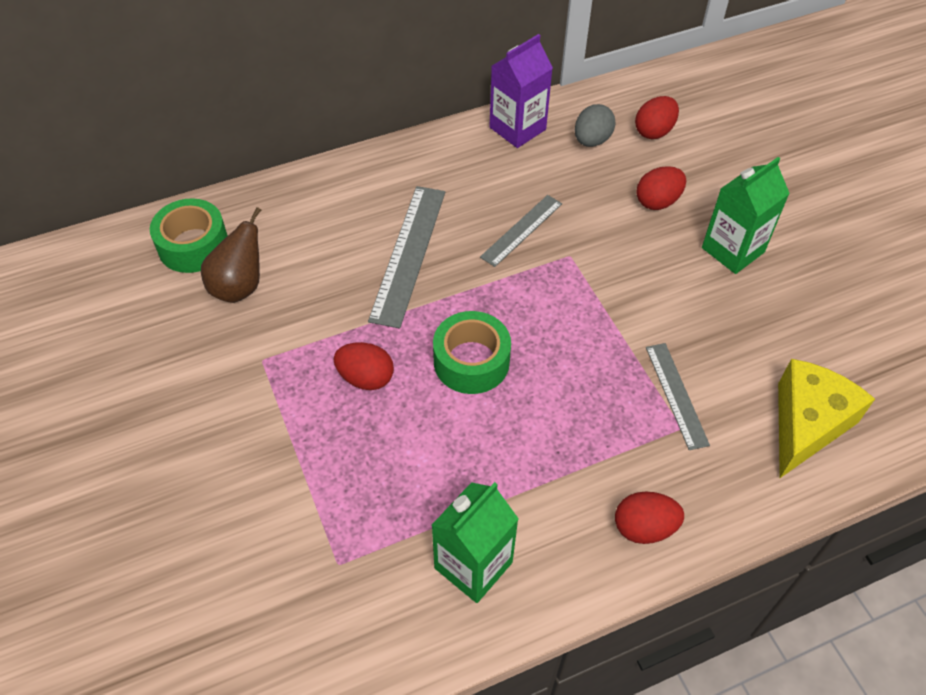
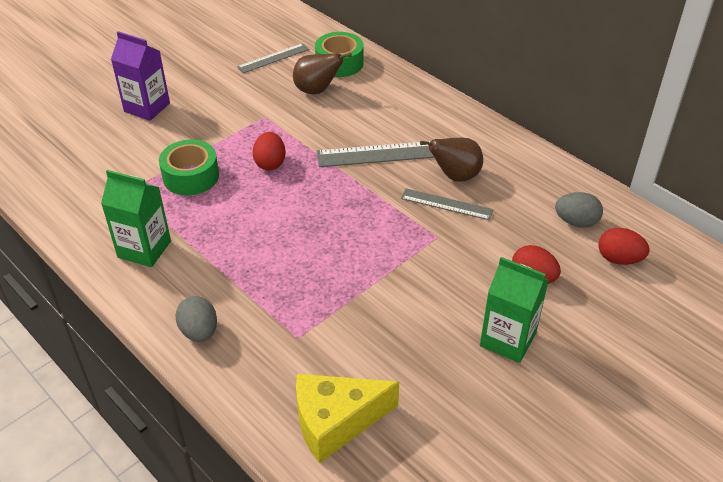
camera: 70 degrees right, 10 degrees down
(471, 361) = (307, 208): green tape -> green tape (191, 176)
(479, 207) = (455, 176): none -> brown pear
(517, 128) = (556, 176): purple carton -> purple carton (147, 107)
(644, 528) = (199, 332): red egg -> grey egg
(676, 395) = (328, 328): grey ruler -> grey ruler (273, 58)
(806, 424) = (336, 422): yellow cheese -> yellow cheese turned 150 degrees clockwise

